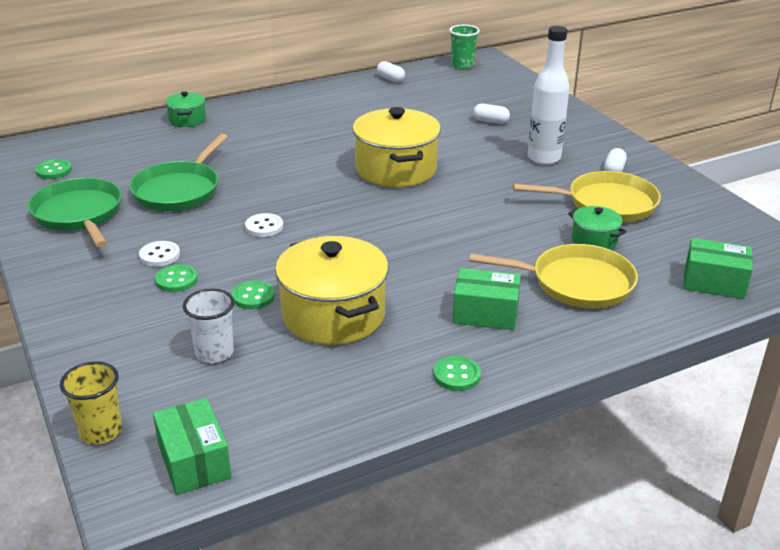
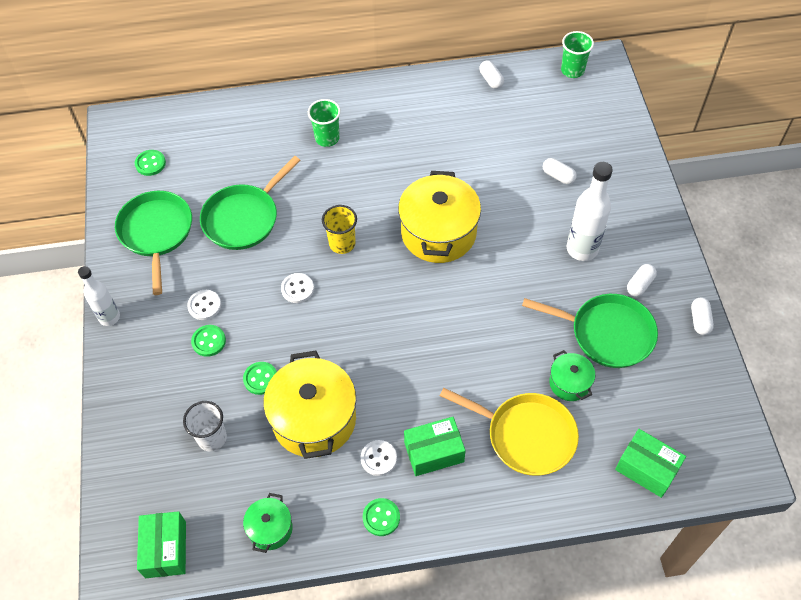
camera: 20 degrees right, 25 degrees up
(42, 283) = (109, 317): none -> white bottle
(100, 432) = (112, 499): yellow cup -> yellow cup (342, 244)
(187, 120) = (281, 109): green pot -> green pot (270, 528)
(246, 130) = (327, 138): none -> green cup
(426, 330) = (378, 458): none -> white button
(485, 313) = (434, 452): green box -> green box turned 45 degrees counterclockwise
(606, 204) = (607, 333): yellow pan -> green pan
(686, 182) = (699, 320): none -> white capsule

